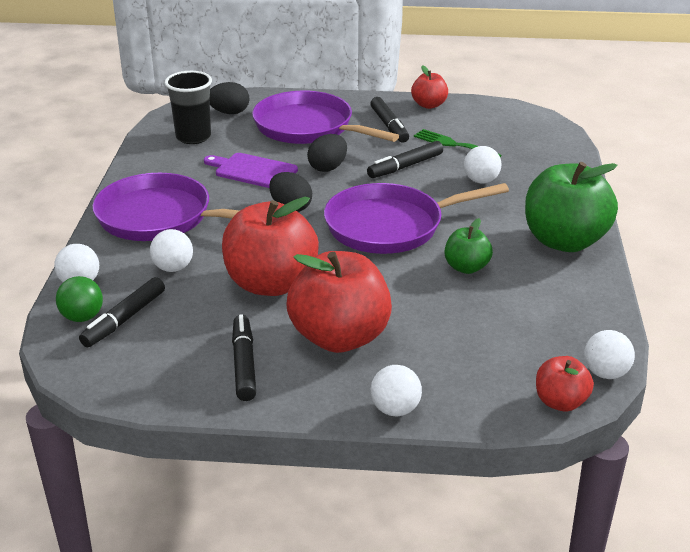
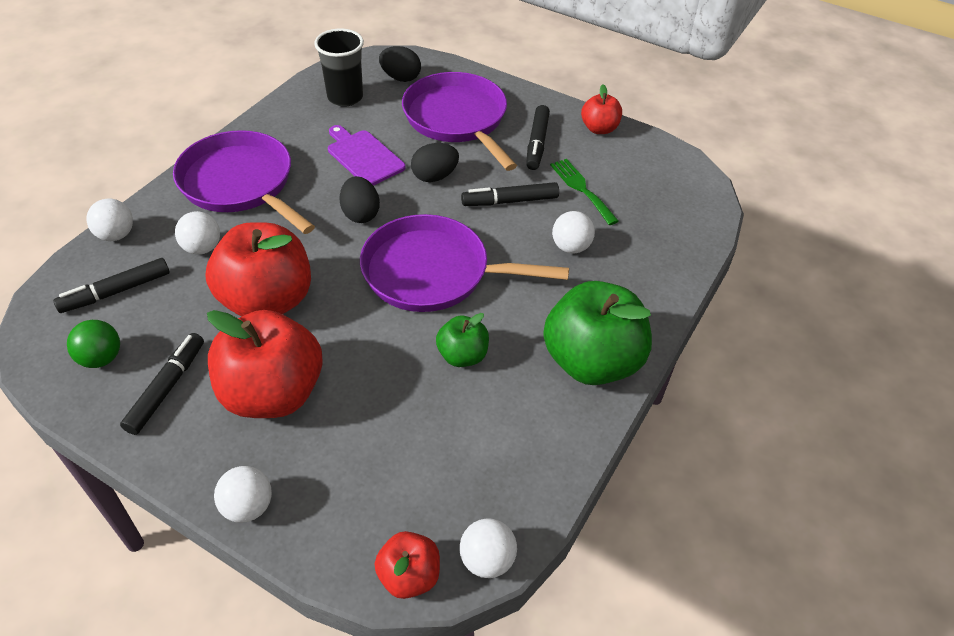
camera: 25 degrees right, 15 degrees up
(82, 317) = (87, 275): green ball -> green ball (101, 358)

